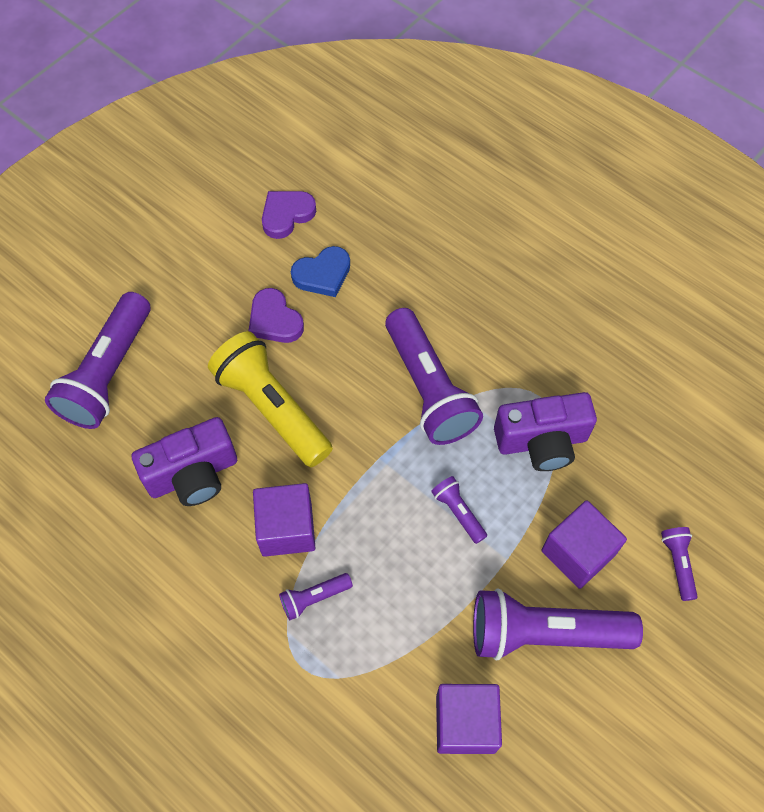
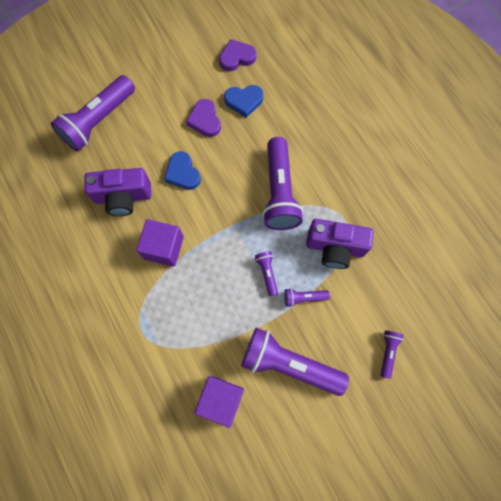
camera: 20 degrees right, 10 degrees up
(271, 408) = (183, 173): yellow flashlight -> blue heart
(314, 598) = (163, 294): purple flashlight -> purple flashlight (303, 298)
(578, 553) = (329, 323): purple cube -> none

